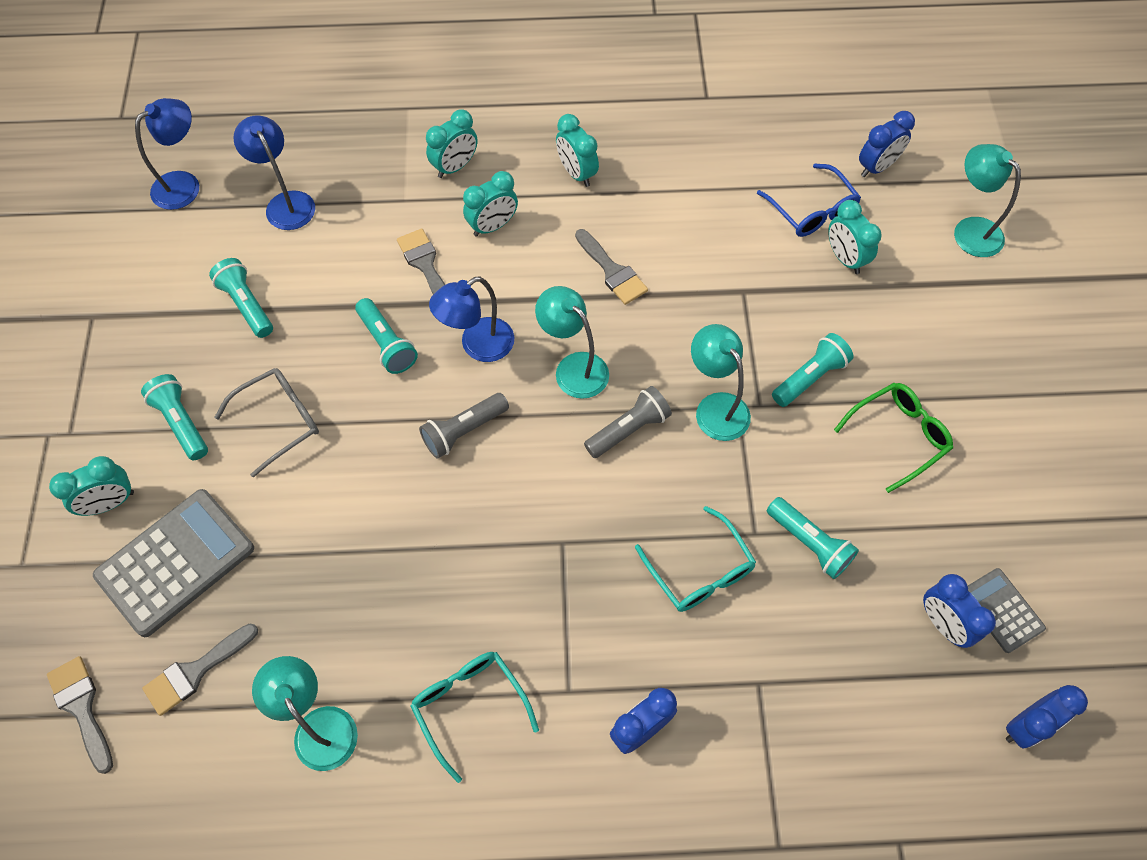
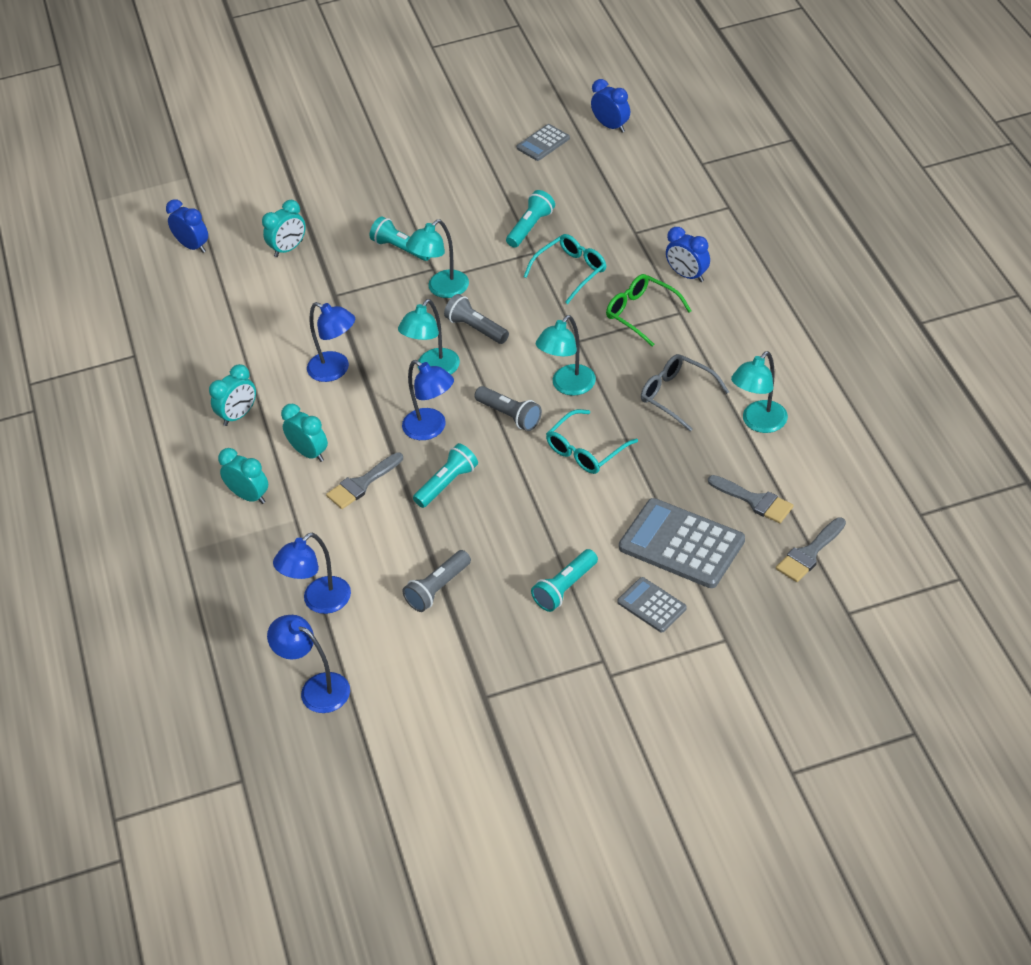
camera: 100 degrees left, 15 degrees down
(110, 503) = (651, 605): turquoise clock -> grey calculator
(246, 305) = (438, 589): turquoise flashlight -> grey flashlight
(279, 421) = (540, 526): grey glasses -> grey glasses (676, 395)
(469, 706) = (711, 355): turquoise glasses -> turquoise glasses (585, 451)
(612, 271) = (336, 370): grey brush -> blue lamp
(812, 211) = (246, 273): blue glasses -> none
(898, 436) = (434, 201): green glasses -> green glasses (641, 313)
(943, 624) = (562, 164): blue clock -> none
(970, 230) = (244, 192): turquoise lamp -> turquoise lamp (568, 386)

